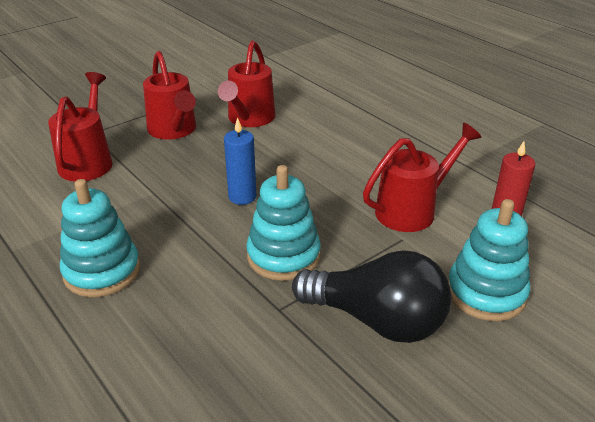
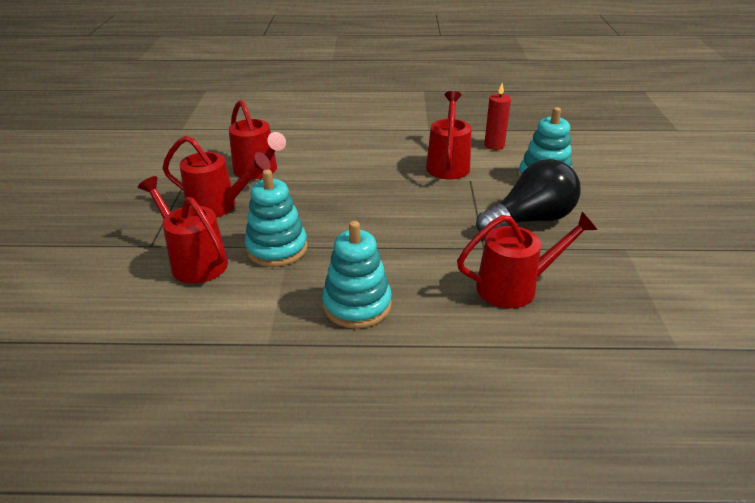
camera: 50 degrees left, 0 degrees up
(229, 366) = (515, 287): none -> red watering can
(242, 197) = (351, 213): blue candle -> none
(283, 256) = (435, 225): turquoise stacking toy -> turquoise stacking toy (277, 248)

